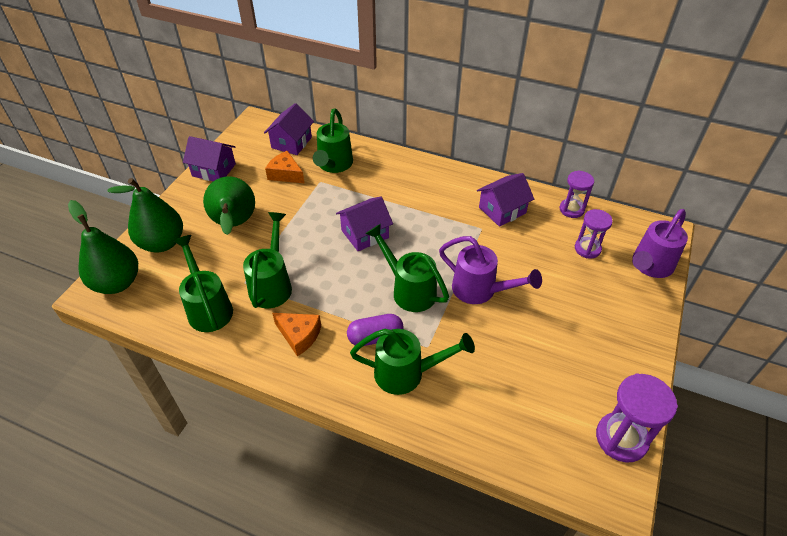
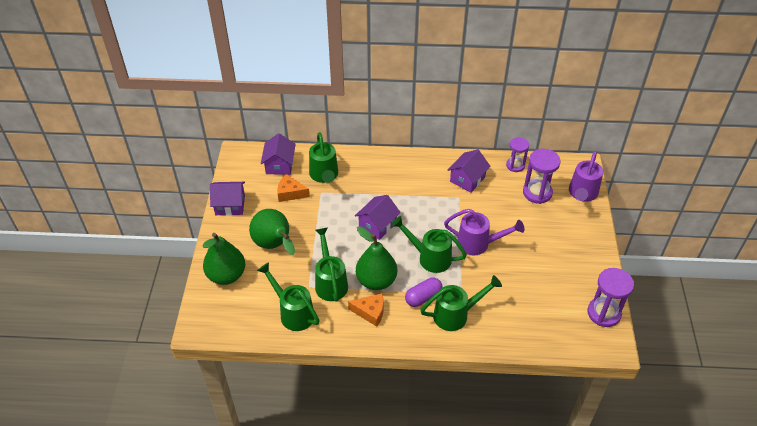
camera: 20 degrees left, 0 degrees up
(117, 283) = (211, 315): green pear -> green pear (376, 281)
(587, 249) = (537, 193): purple hourglass -> purple hourglass, size x1.52

